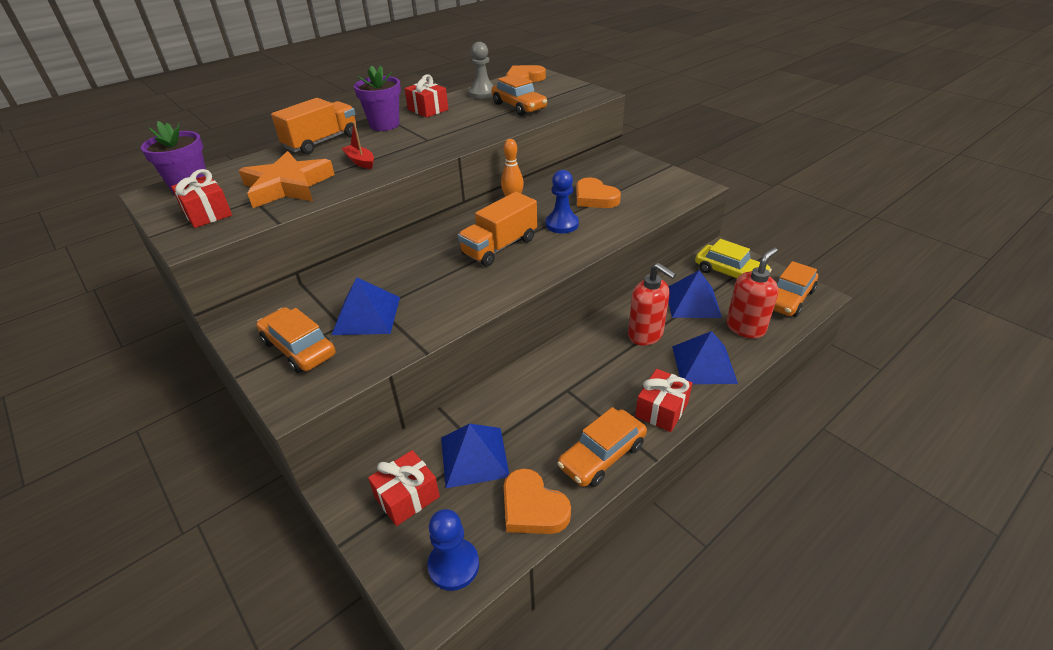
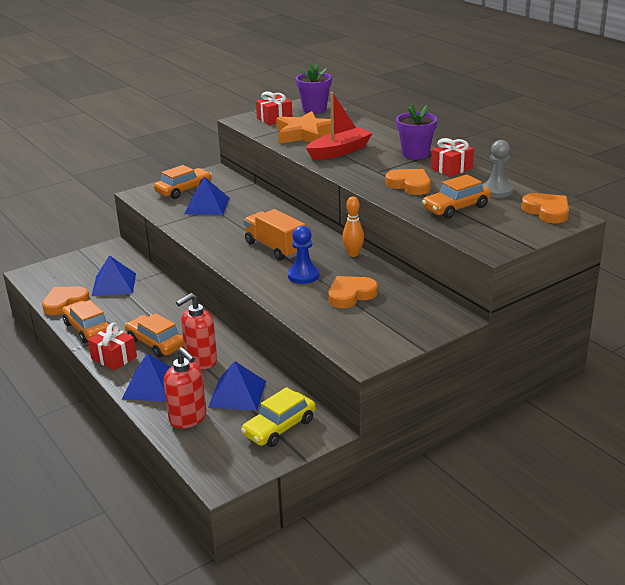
camera: 95 degrees right, 10 degrees down
(322, 142) = (382, 136): orange truck -> none
(360, 162) = (339, 151): red boat -> red boat, size x1.84
(407, 497) = (97, 265): red gift -> none
(454, 565) = (45, 279): blue pawn -> none
(465, 124) = (409, 185): none -> orange heart
(788, 299) = (221, 458): orange car -> orange car (156, 343)

